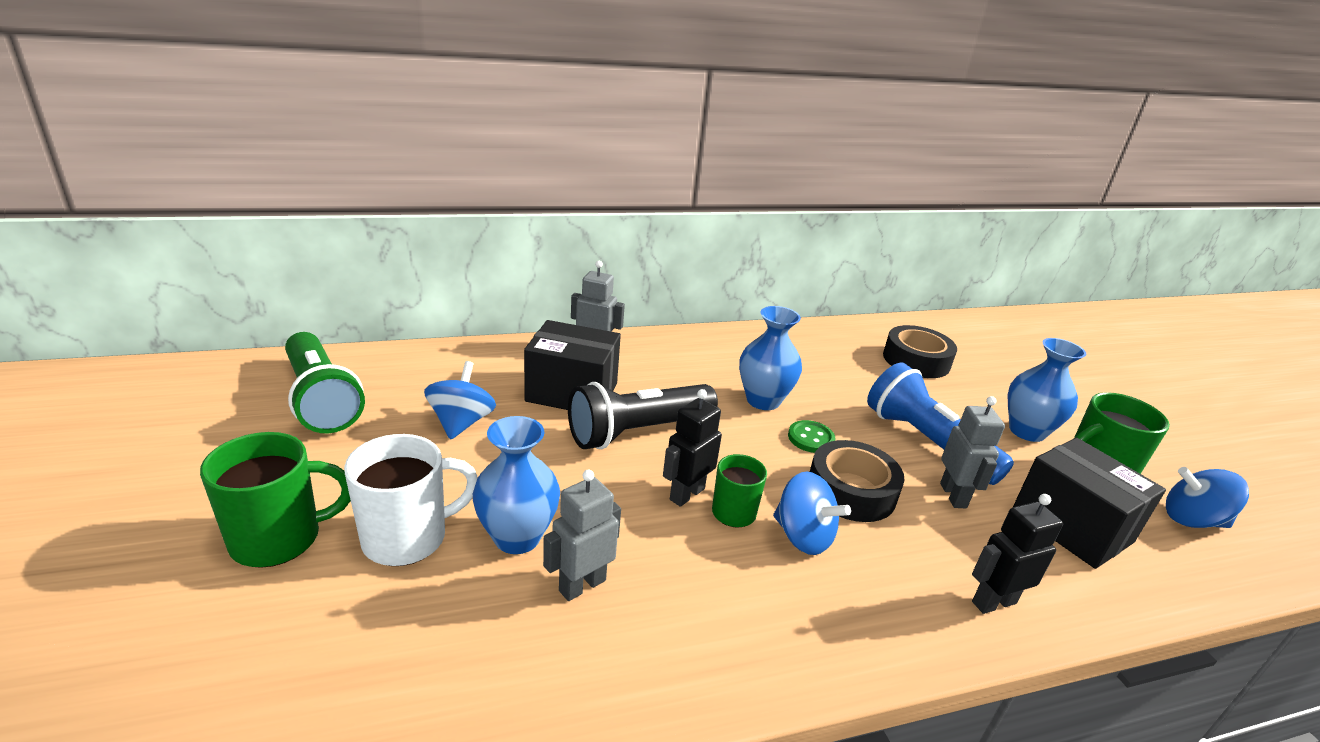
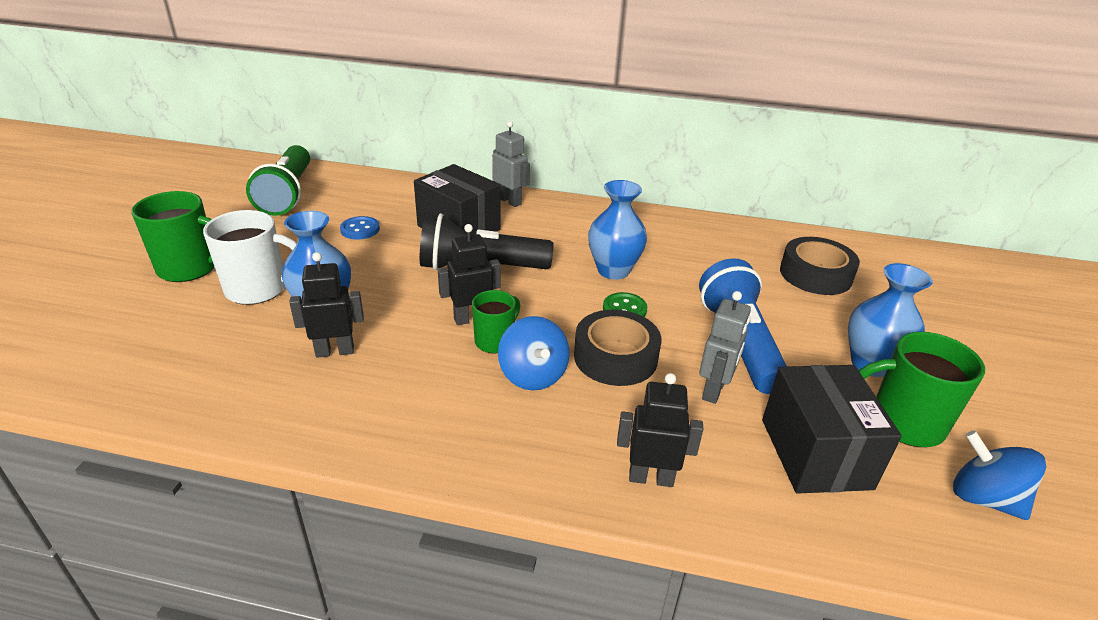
camera: 30 degrees right, 5 degrees up
(461, 423) = (360, 229): blue spinning top -> blue button
(582, 585) = (335, 351): grey robot -> black robot

